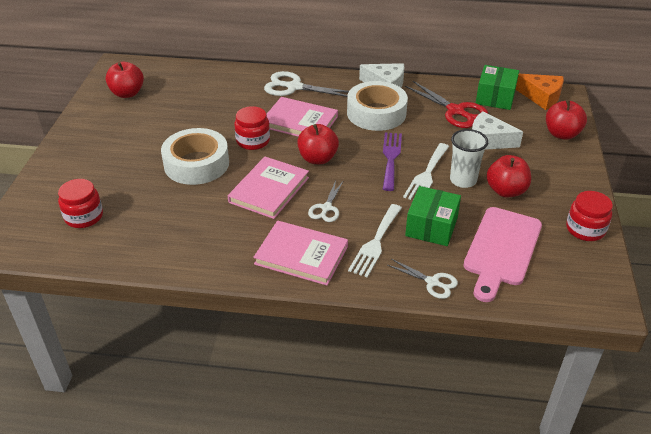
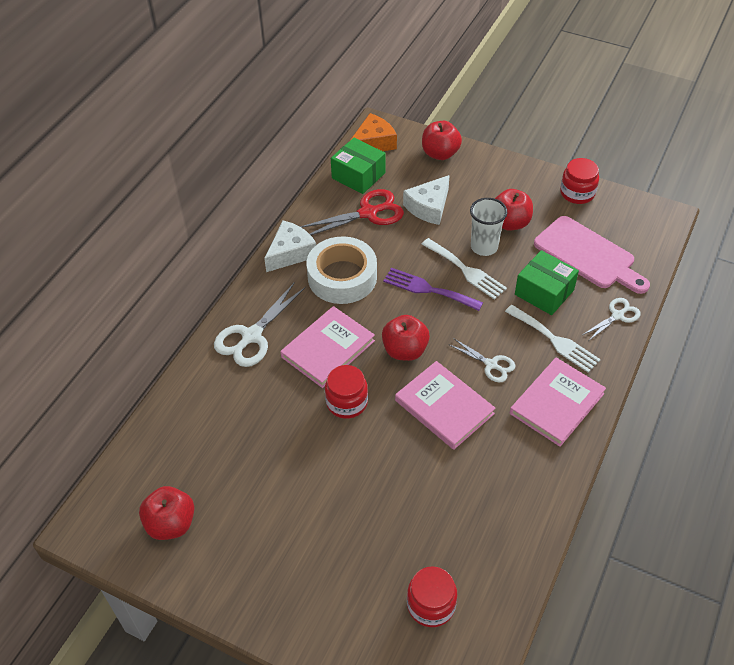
camera: 70 degrees left, 10 degrees up
(196, 164) = (369, 468): white tape -> none

